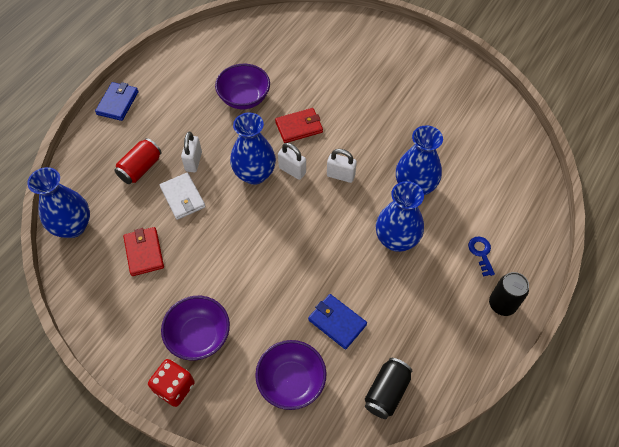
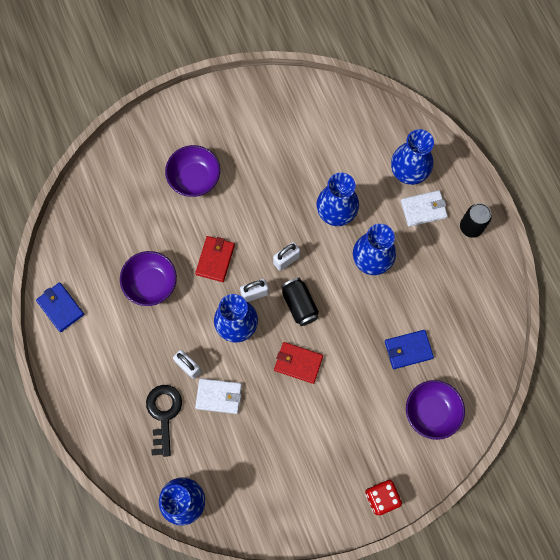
camera: 55 degrees left, 15 degrees up
(118, 103) = (74, 394): blue wallet -> blue wallet (60, 307)
(140, 168) = (164, 414): red can -> black key
(144, 252) = (250, 457): red wallet -> red wallet (298, 363)
(199, 336) = (352, 456): purple bowl -> purple bowl (194, 178)
(386, 392) = (481, 352): black can -> black can (299, 304)
(481, 253) = (423, 209): blue key -> white wallet
(503, 220) = (408, 172): none -> blue vase

